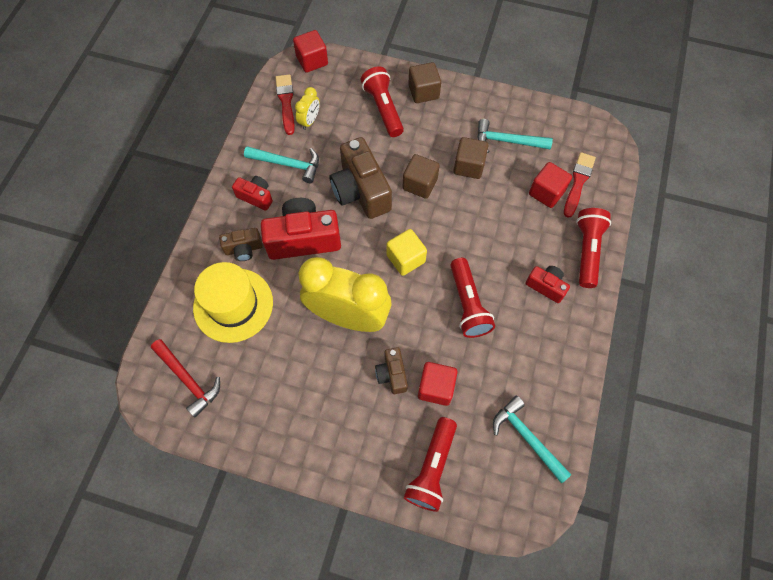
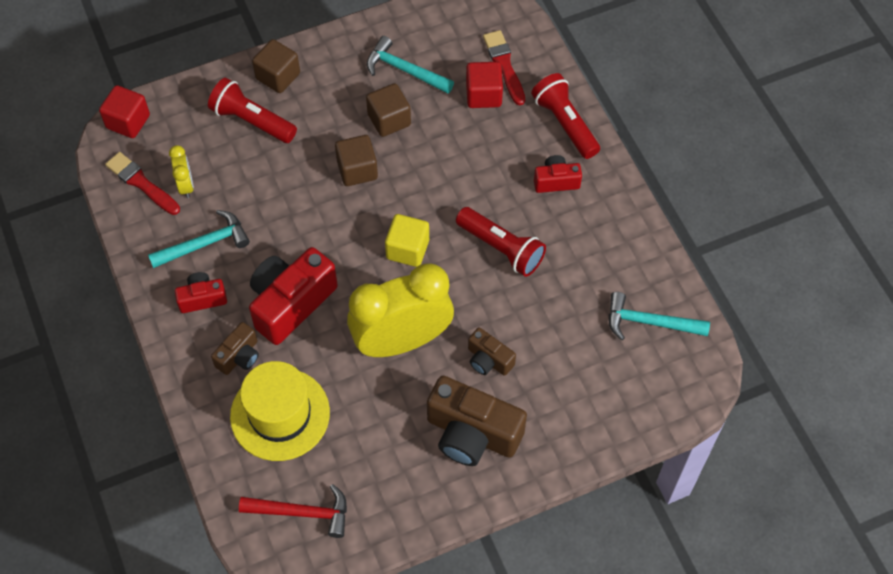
camera: 40 degrees left, 5 degrees down
(361, 191) = (305, 217): brown camera -> brown camera (472, 433)
(432, 468) = (593, 410): red flashlight -> none
(436, 387) = (537, 341): red cube -> none
(507, 141) = (405, 70): turquoise hammer -> turquoise hammer turned 60 degrees clockwise

